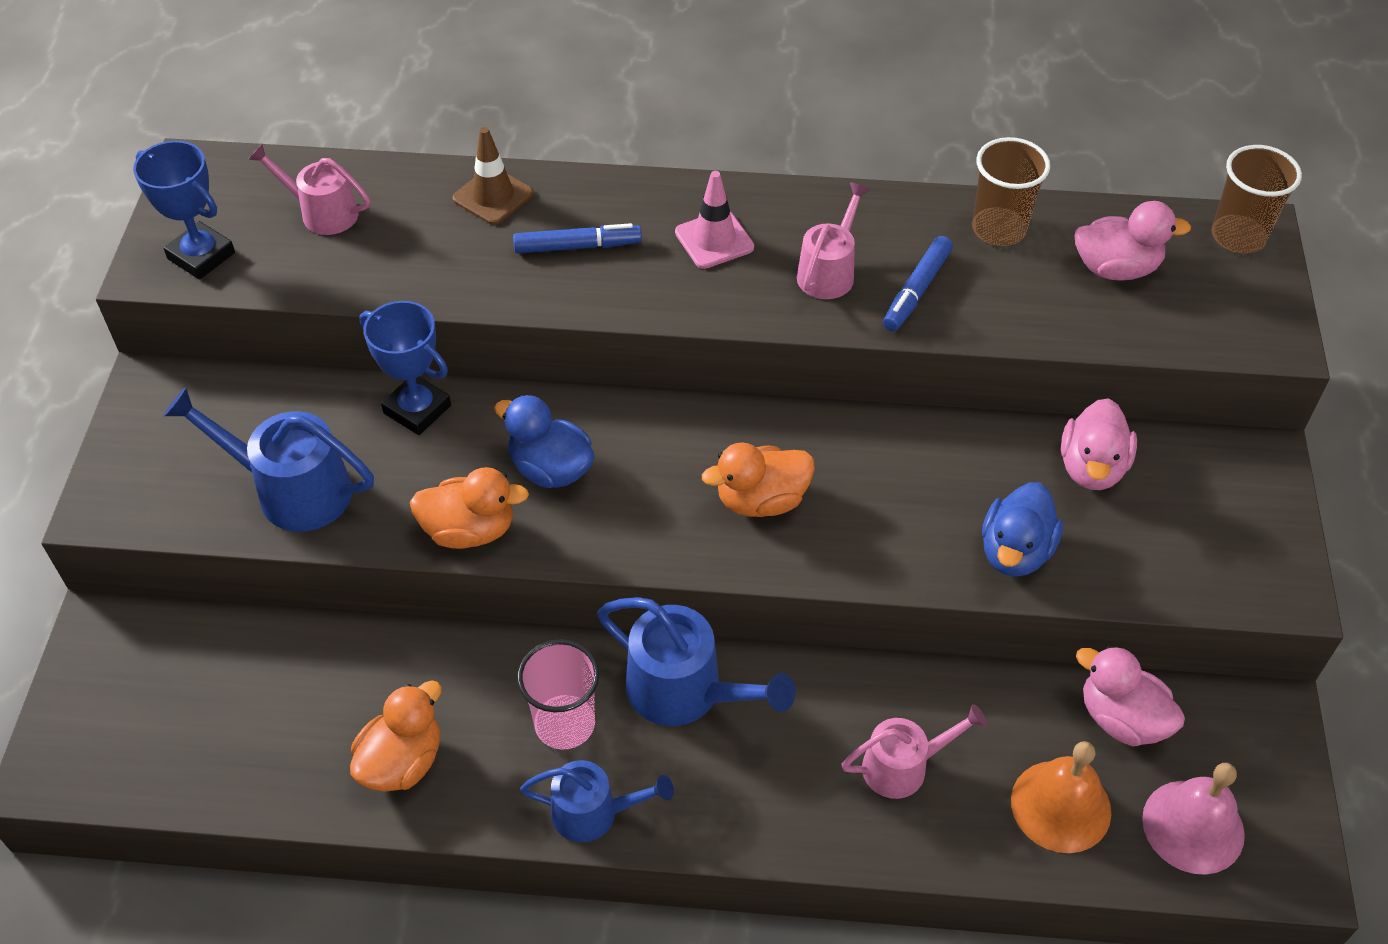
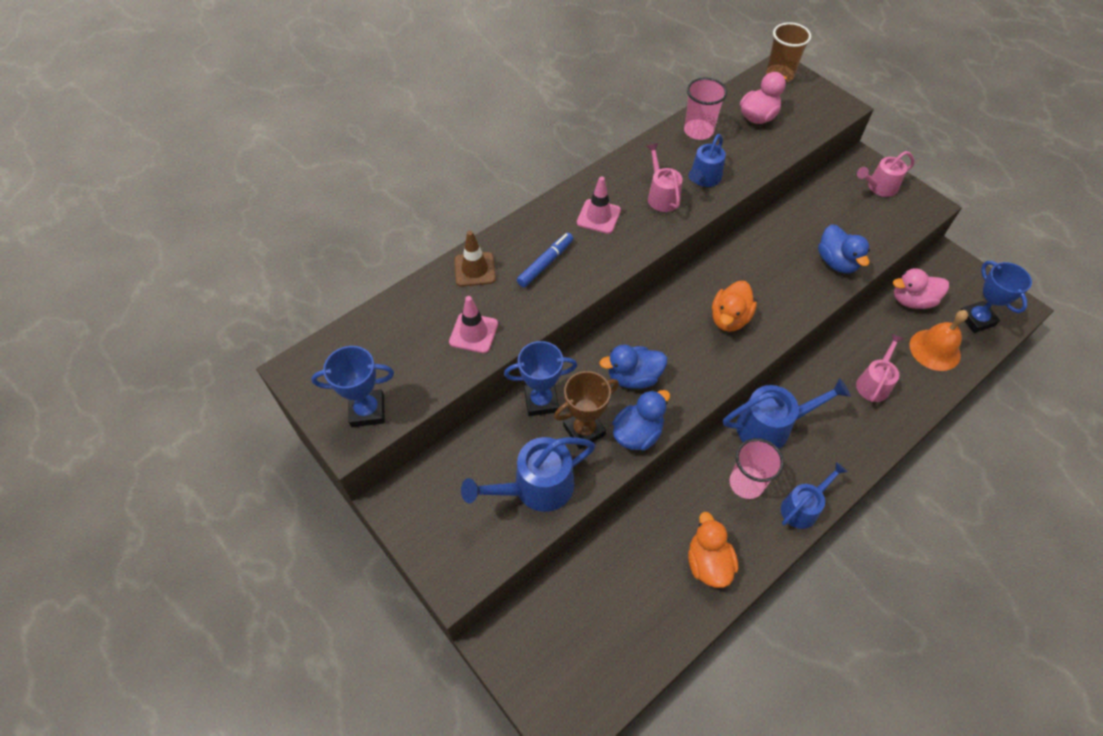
camera: 45 degrees left, 5 degrees up
(322, 212) = (401, 340): pink watering can -> pink watering can (878, 187)
(400, 260) = (473, 333): none -> pink traffic cone
(419, 477) = (584, 430): none -> brown trophy
(470, 530) = (637, 433): orange duck -> blue duck
(916, 290) = (703, 179): blue marker -> blue watering can
(999, 229) = (698, 131): brown cup -> pink cup
(1092, 468) = (818, 208): pink duck -> none
(1193, 826) = (976, 319): pink bell -> blue trophy

